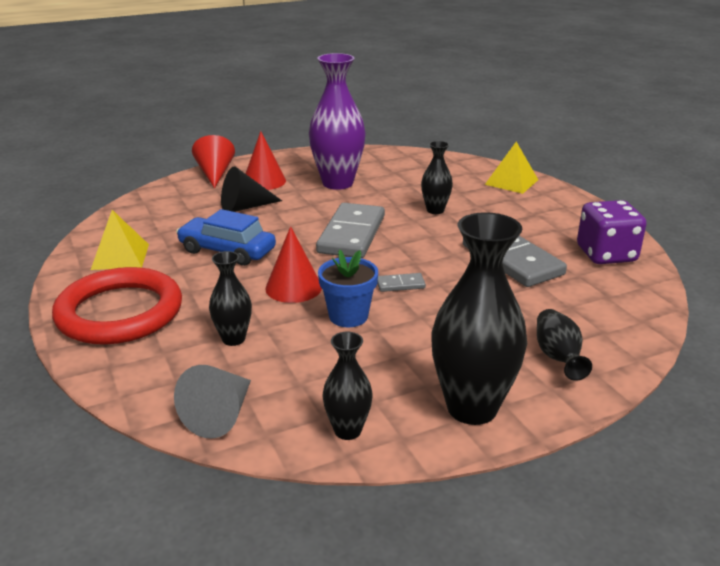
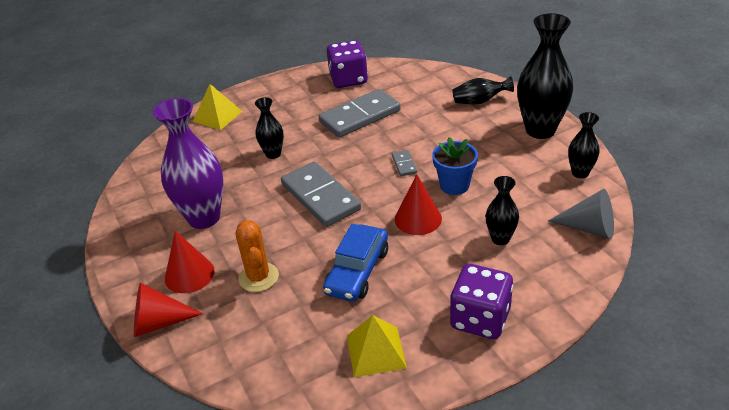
camera: 90 degrees left, 10 degrees up
(120, 312) = (480, 319): red ring -> purple dice
(245, 207) = (258, 277): black cone -> orange cactus
(352, 234) = (320, 197): grey domino -> grey domino turned 45 degrees clockwise

